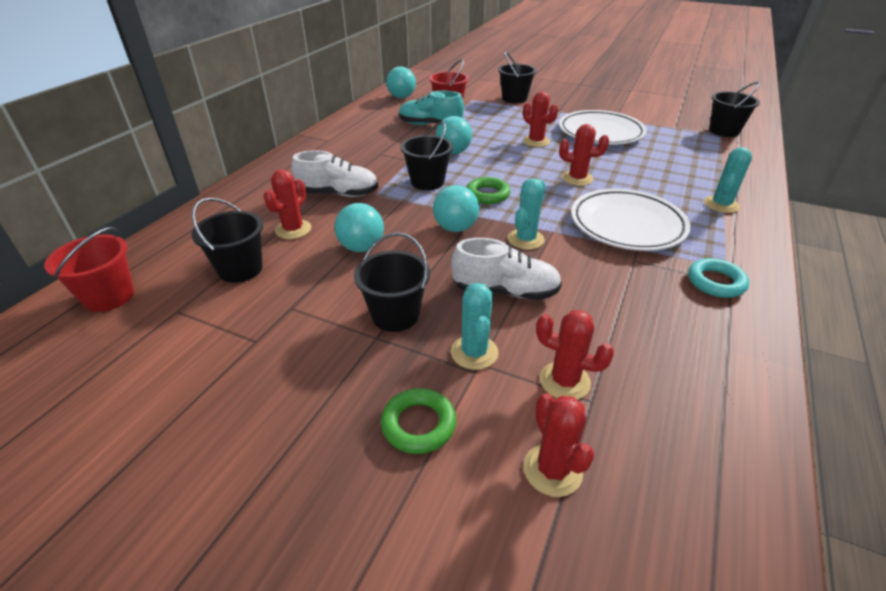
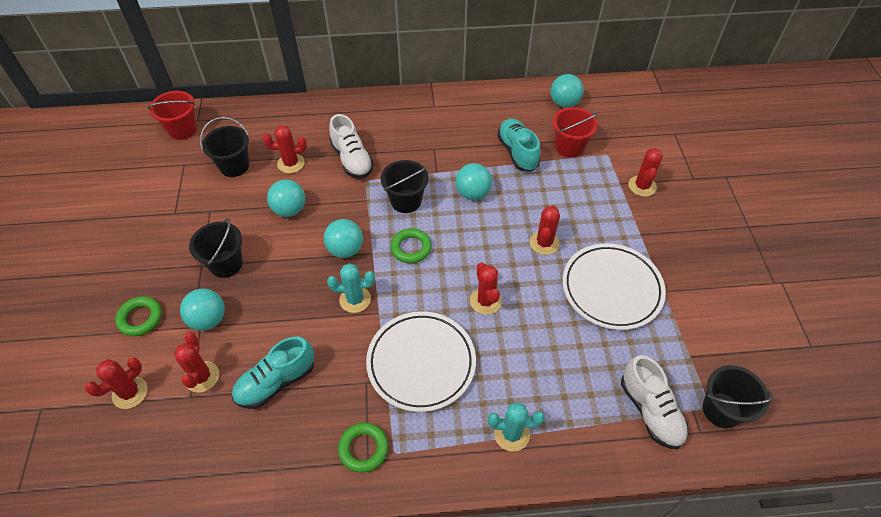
camera: 60 degrees right, 15 degrees up
(474, 352) = (208, 320): turquoise cactus -> turquoise ball
(505, 291) = (279, 312): white shoe -> white shoe (650, 410)
(514, 98) = (642, 186): black bucket -> red cactus
(604, 319) = (276, 382): none -> turquoise shoe
(715, 282) = (363, 449): turquoise ring -> green ring

